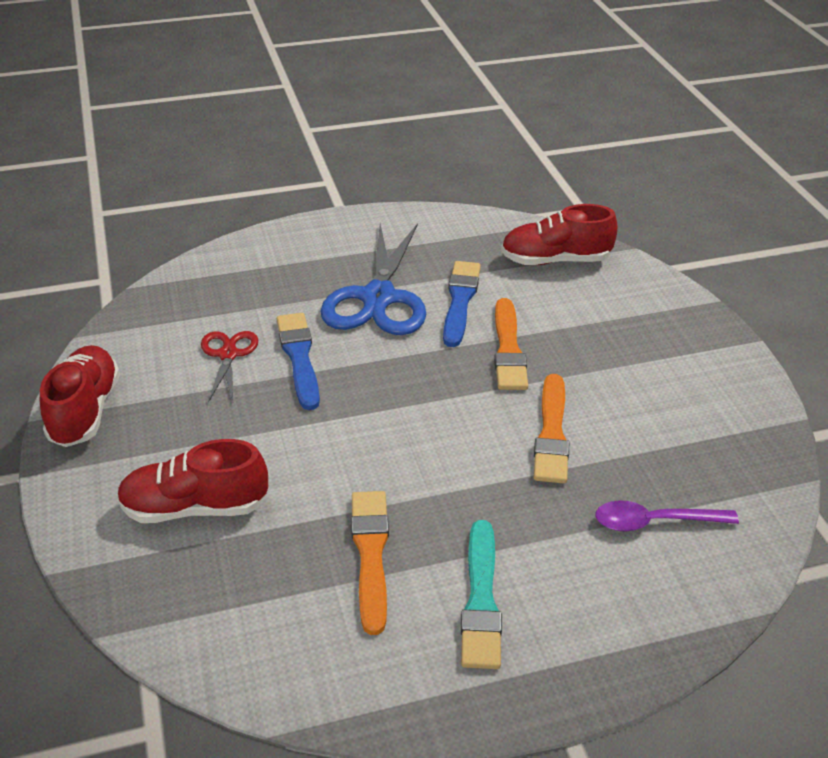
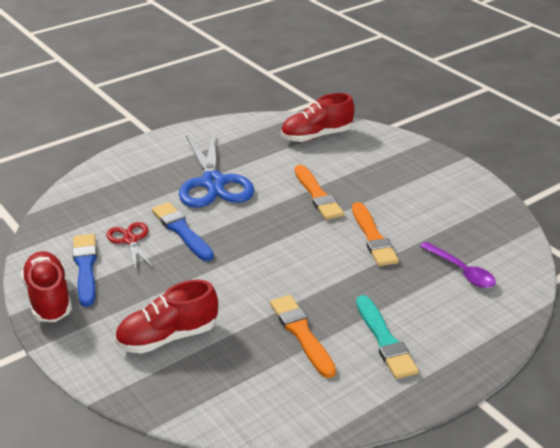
camera: 20 degrees left, 5 degrees down
(460, 301) = (269, 173): blue brush -> blue brush (85, 267)
(654, 522) = (461, 271): purple spoon -> purple spoon turned 105 degrees counterclockwise

